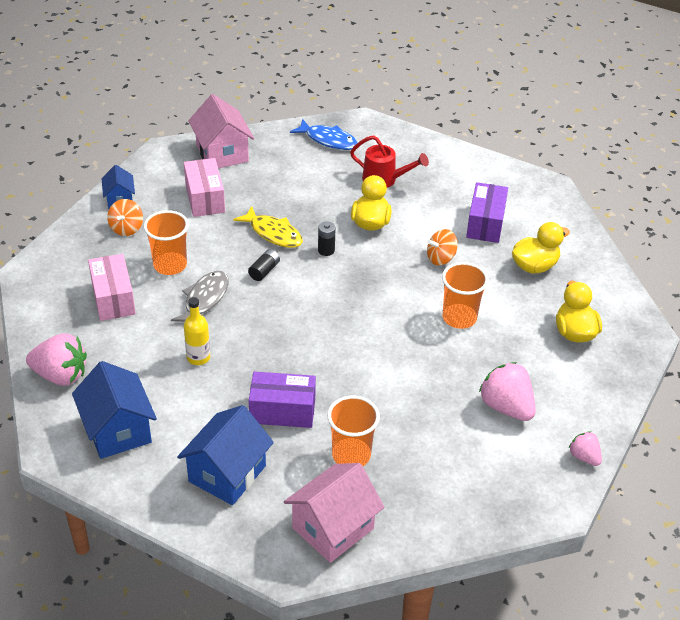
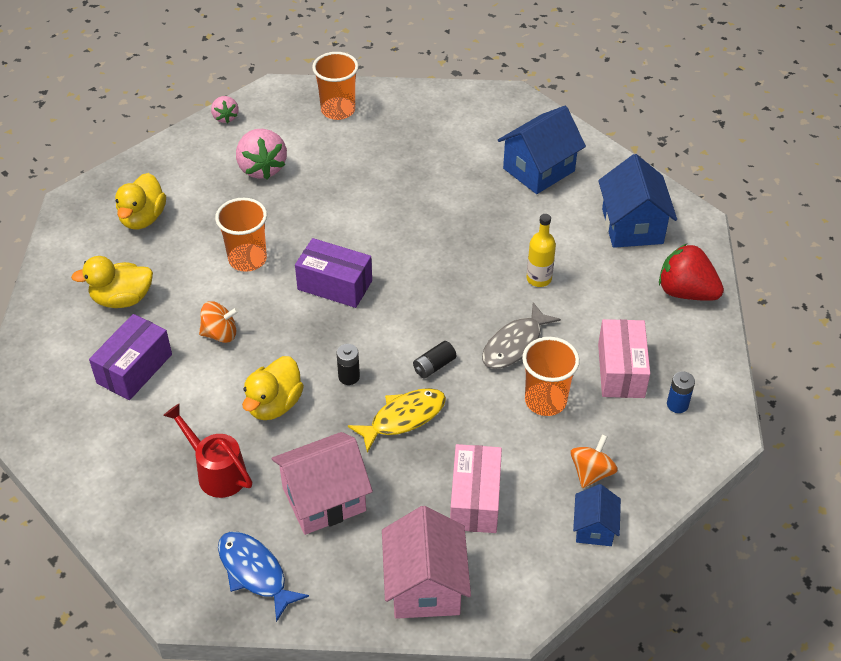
camera: 160 degrees left, 5 degrees up
(61, 375) = (686, 292): pink strawberry -> red strawberry
(65, 283) = (677, 404): none -> blue battery
(273, 233) = (403, 418): yellow fish -> yellow fish turned 90 degrees clockwise
(282, 411) = (471, 209): purple box -> purple box (335, 285)
(333, 528) = (463, 114): pink house -> pink house (324, 499)
(351, 455) = (424, 160): orange cup -> orange cup (338, 110)

